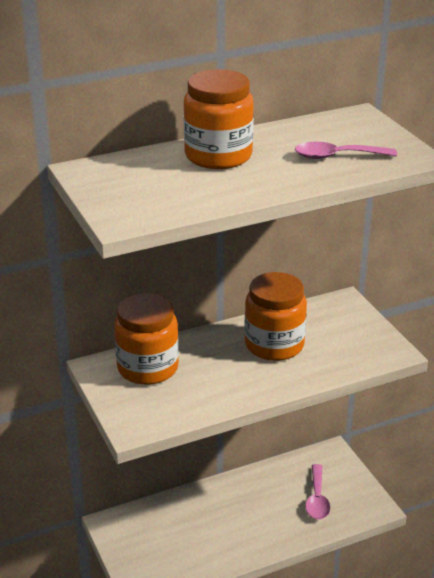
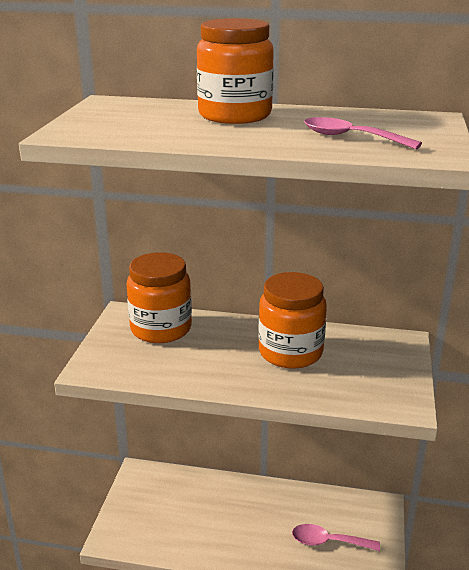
camera: 35 degrees right, 5 degrees down
(317, 499) = (328, 542): pink spoon -> pink spoon turned 60 degrees clockwise

